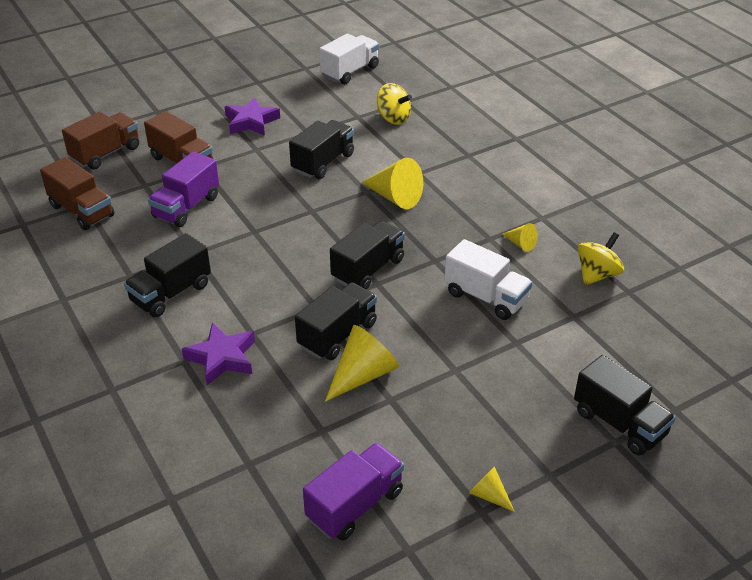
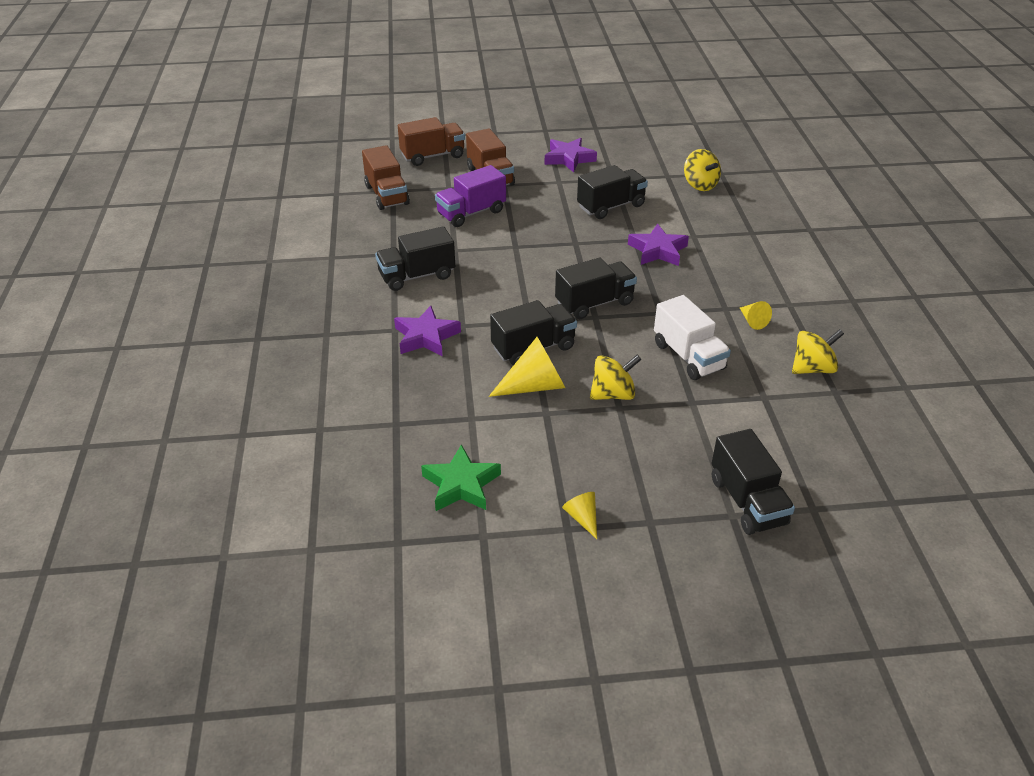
camera: 25 degrees right, 0 degrees up
(350, 72) = (684, 137): white truck -> none
(355, 505) = (461, 484): purple truck -> green star
(394, 197) = (658, 250): yellow cone -> purple star
(441, 358) = (613, 394): none -> yellow spinning top

